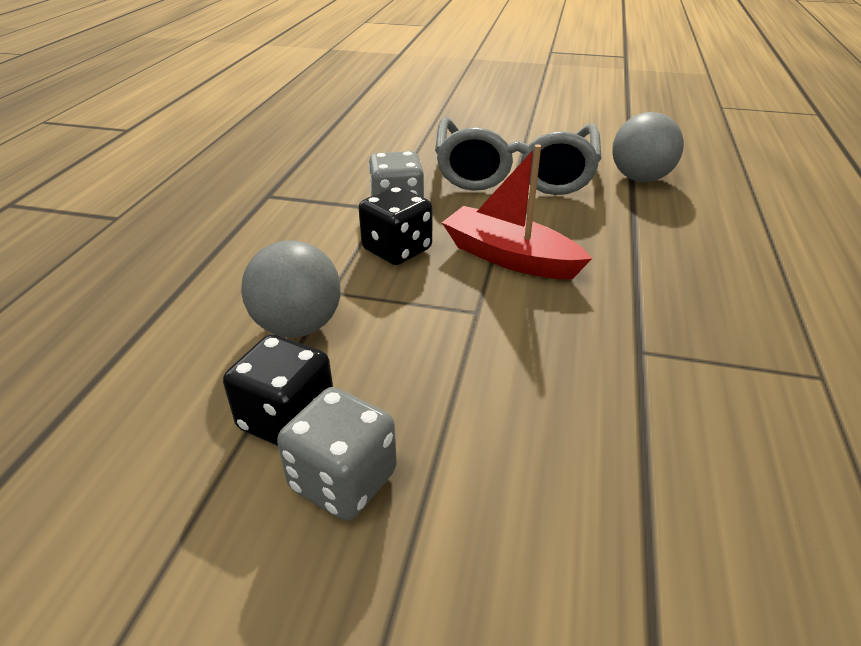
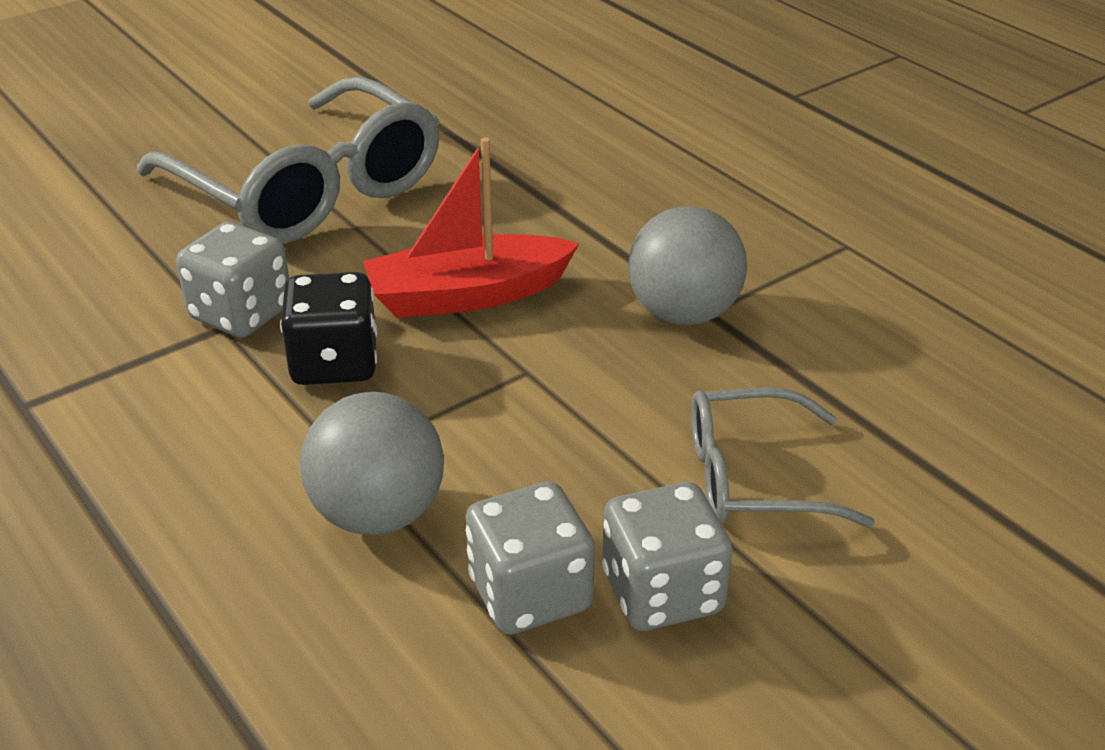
camera: 50 degrees left, 0 degrees up
(287, 419) = (530, 594): black dice -> grey dice
(506, 466) = (754, 478): none -> grey glasses
(640, 178) = (455, 125): grey ball -> grey ball (683, 313)

